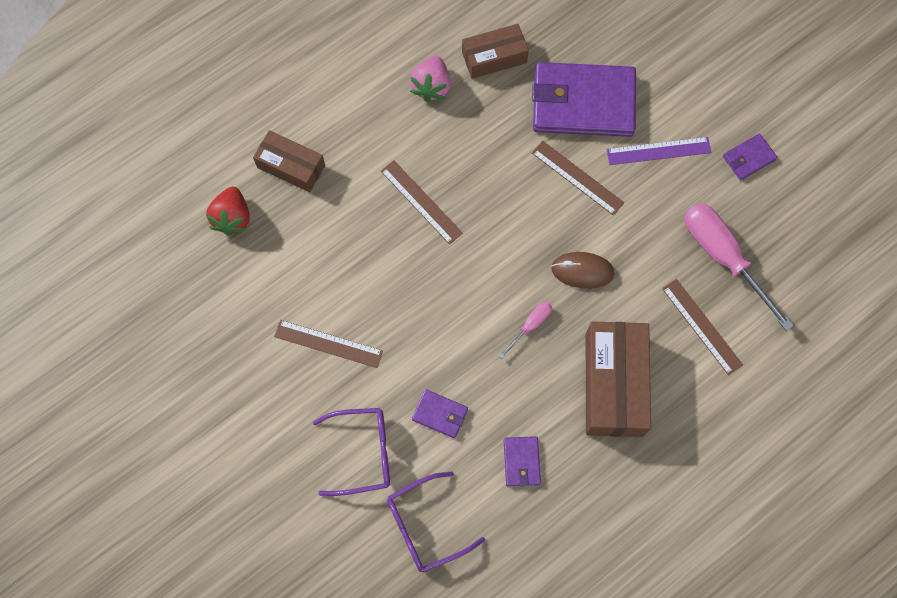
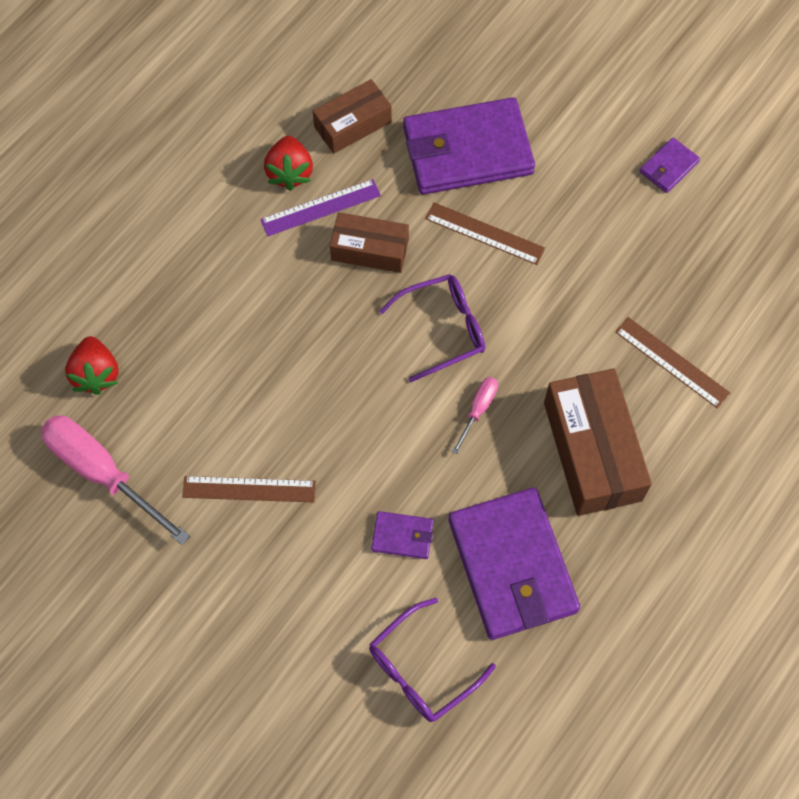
camera: 15 degrees left, 5 degrees down
(291, 166) = (150, 299): brown box -> brown box (369, 250)
(363, 453) = (324, 604): purple glasses -> purple glasses (443, 329)
(421, 202) = (314, 302): brown ruler -> none
(431, 86) = (290, 172): pink strawberry -> red strawberry
(521, 462) = (512, 566): purple wallet -> purple wallet, size x2.29
(582, 271) = (520, 334): brown mouse -> none
(658, 151) = (567, 183): purple ruler -> purple ruler (320, 208)
(723, 257) = (672, 280): pink screwdriver -> pink screwdriver (102, 473)

